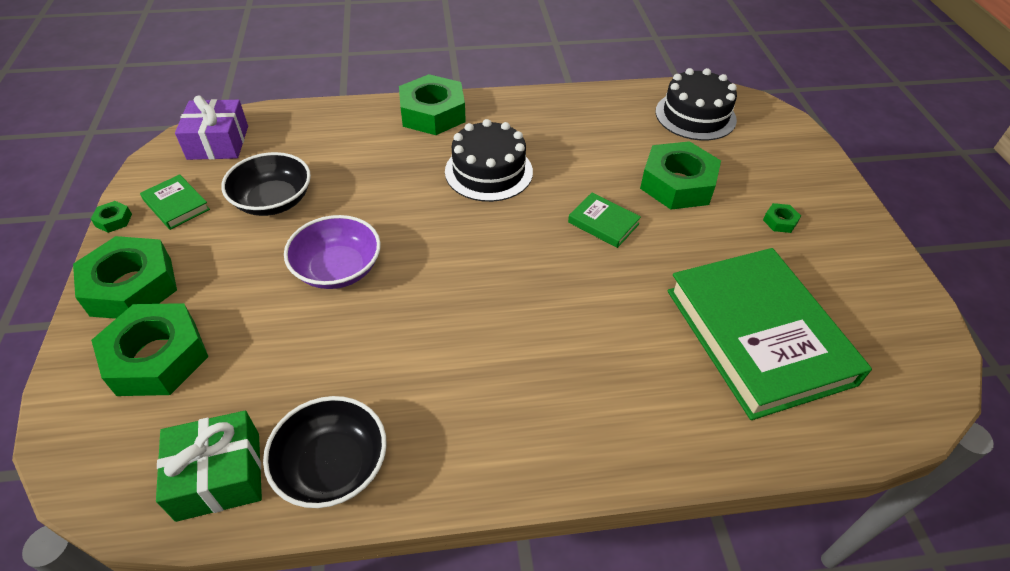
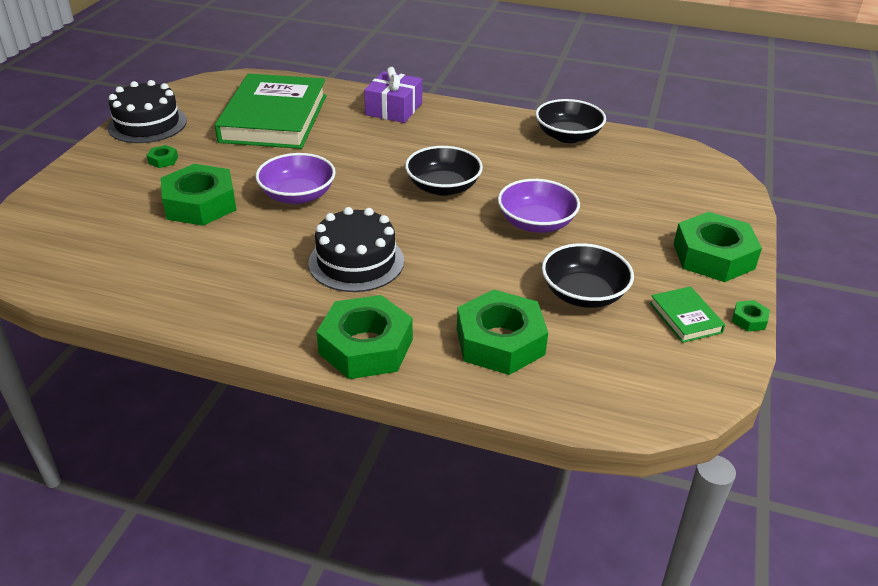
camera: 155 degrees left, 10 degrees down
(157, 357) = (681, 206): green nut -> green nut (500, 341)
(218, 142) = (644, 385): purple gift -> purple gift (394, 109)
(219, 475) = (634, 148): green gift -> none
(463, 287) = (443, 187): none -> black bowl
(603, 223) = (298, 195): green book -> purple bowl
(695, 115) = (88, 255): black cake -> black cake (147, 124)

